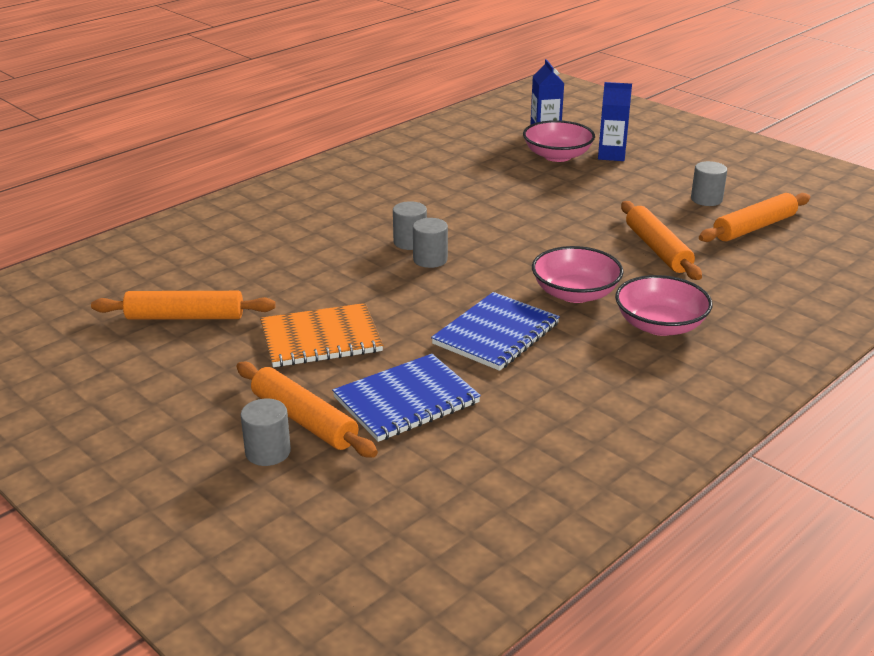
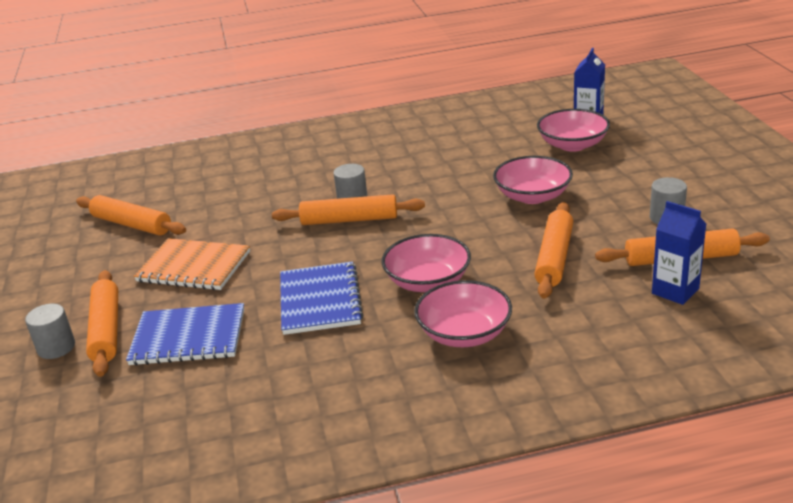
camera: 35 degrees right, 0 degrees up
(430, 259) = (349, 220): grey cylinder -> orange rolling pin
(496, 334) = (320, 300): blue notebook -> blue notebook turned 75 degrees counterclockwise
(576, 204) = (532, 196): none -> pink bowl
(611, 155) = (625, 153): blue carton -> blue carton (675, 291)

